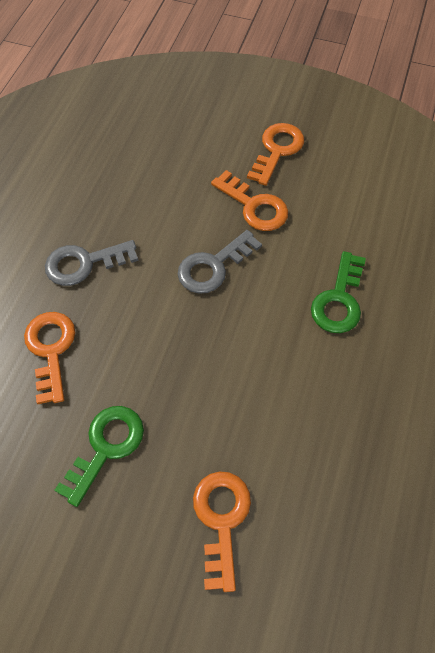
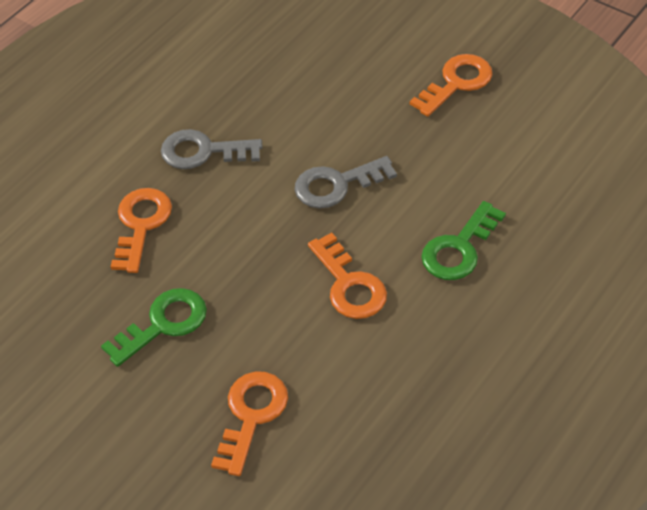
camera: 20 degrees right, 10 degrees down
(254, 206) = (406, 135): orange key -> orange key (349, 284)

